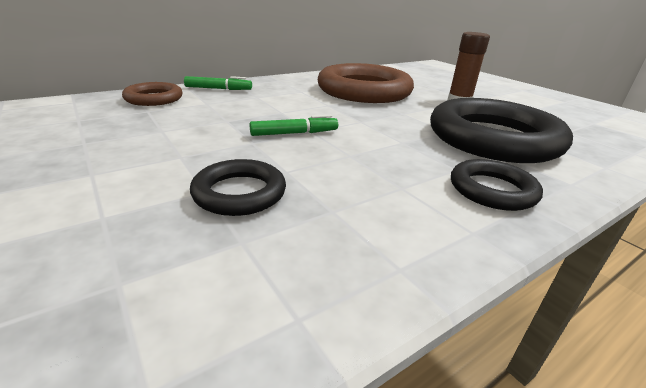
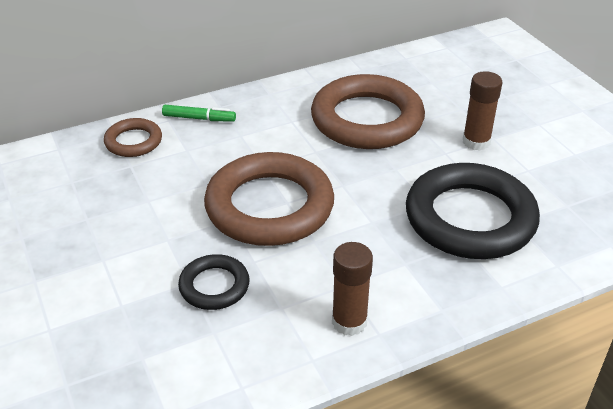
camera: 10 degrees right, 10 degrees up
(294, 133) = (269, 206): green marker -> brown ring
(427, 221) = (349, 322): none -> brown glue stick
(492, 190) = (421, 291): black ring -> none

